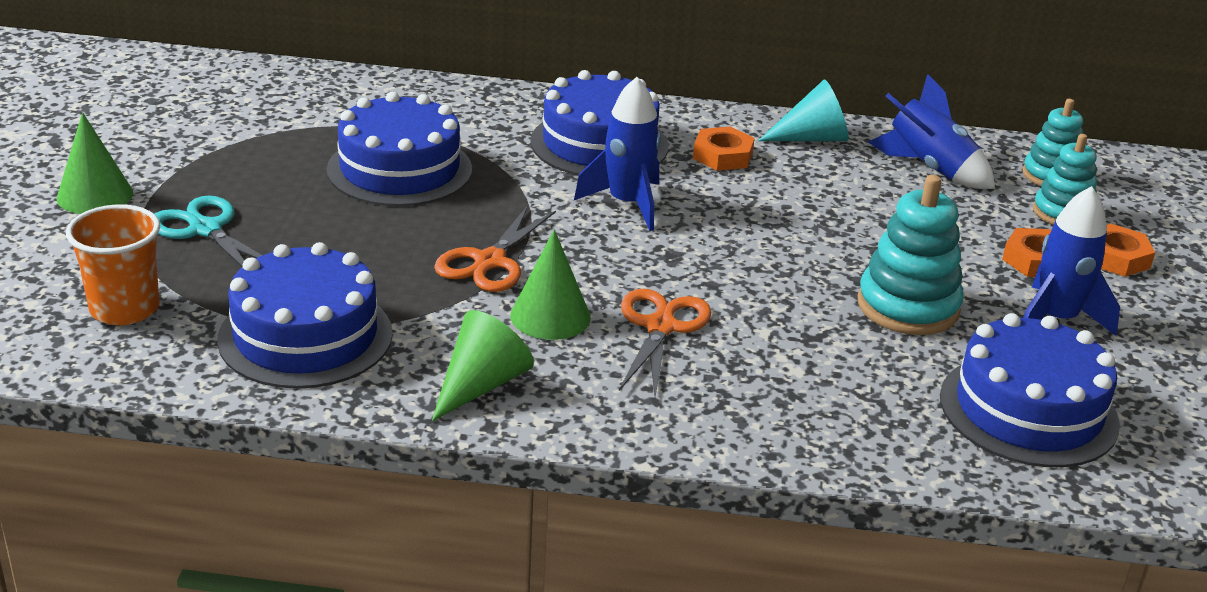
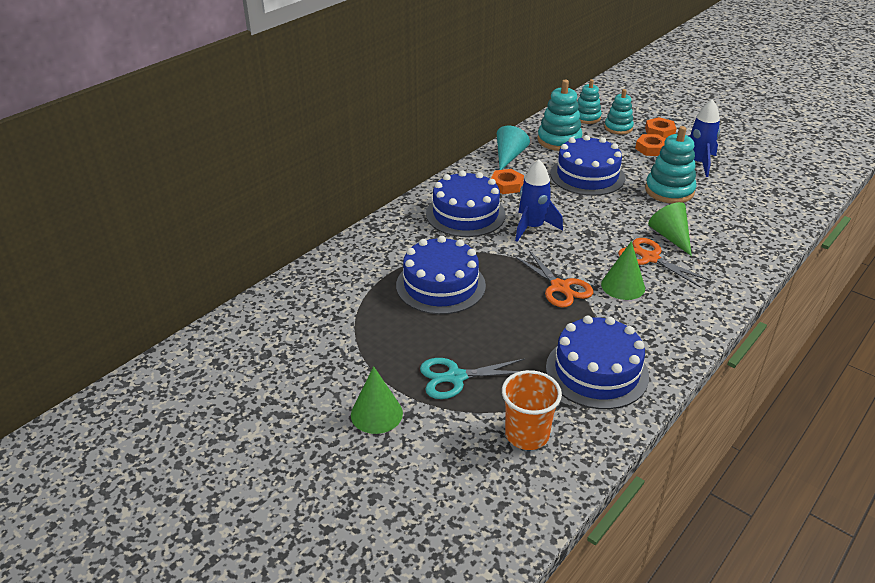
camera: 55 degrees left, 5 degrees up
(481, 384) = (672, 327): green cone -> green cone (670, 237)
(929, 168) = (559, 140): blue rocket -> turquoise stacking toy
(1028, 410) = (758, 195): blue cake -> blue cake (587, 176)

